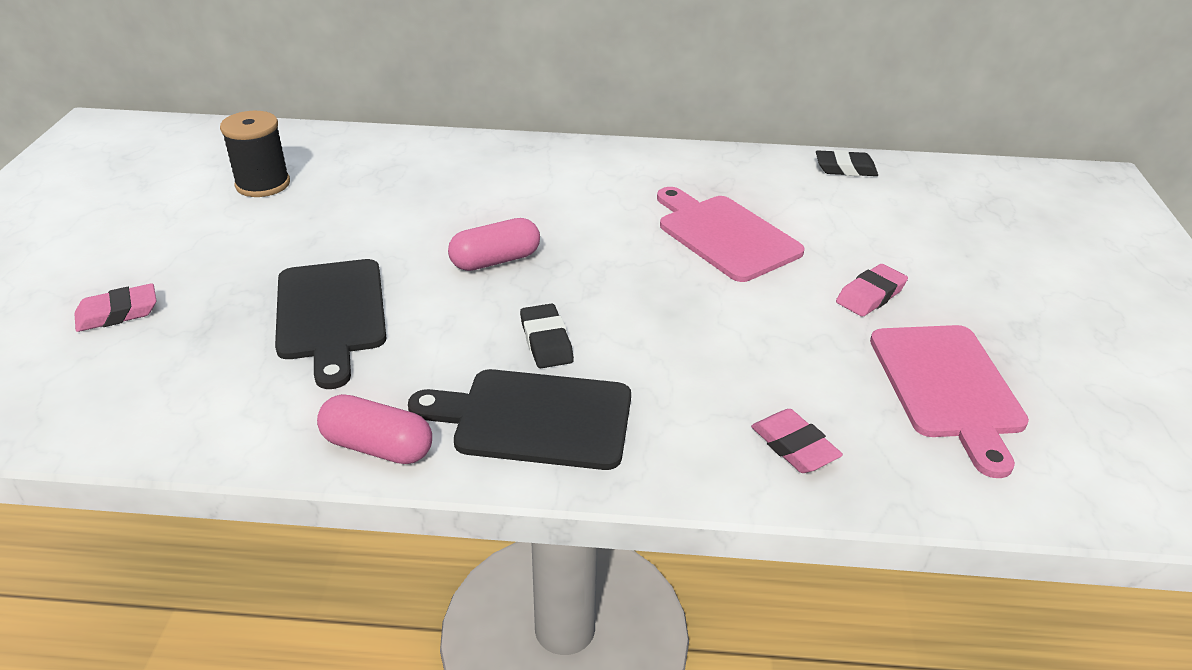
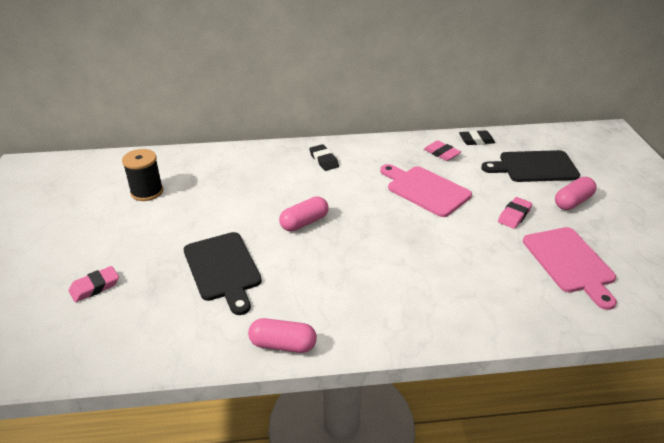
camera: 10 degrees left, 0 degrees up
(534, 418) = (362, 314): black cutting board -> black cutting board (534, 167)
(546, 341) = (351, 267): black eraser -> black eraser (324, 160)
(794, 446) = (504, 308): pink eraser -> pink eraser (441, 153)
(989, 286) = (572, 202): none -> pink capsule

